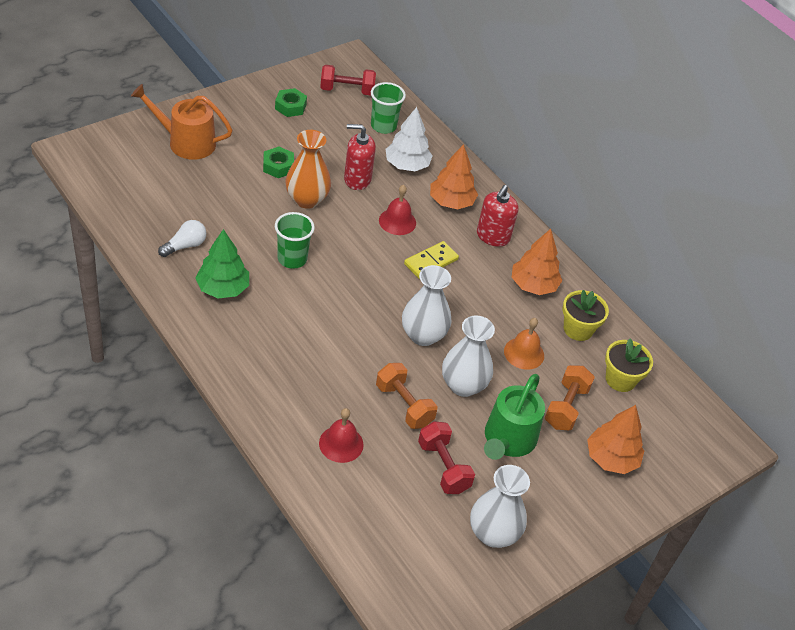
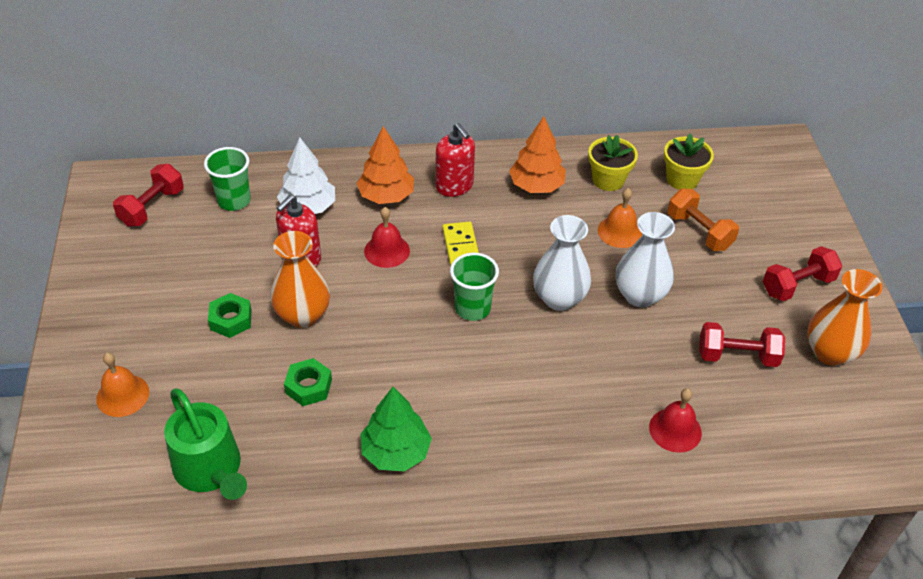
camera: 55 degrees left, 0 degrees up
(185, 246) = (303, 465): white light bulb -> none
(186, 142) = (122, 395): orange watering can -> orange bell
(290, 106) = (139, 268): green nut -> green nut (308, 386)
(292, 259) = (387, 366): green cup -> green cup (472, 308)
(404, 405) = (645, 354): orange dumbbell -> none
(493, 533) = (830, 352): white vase -> orange vase
(508, 440) = (722, 291): green watering can -> green watering can (210, 469)
(555, 493) = (797, 285): none -> red dumbbell
(611, 458) = (771, 228): orange tree -> none

